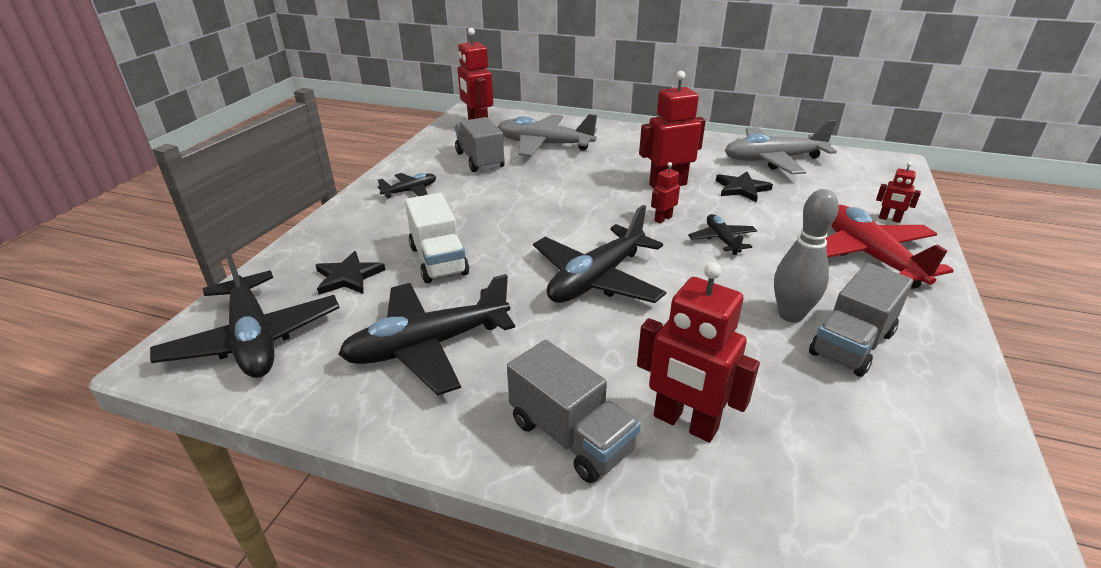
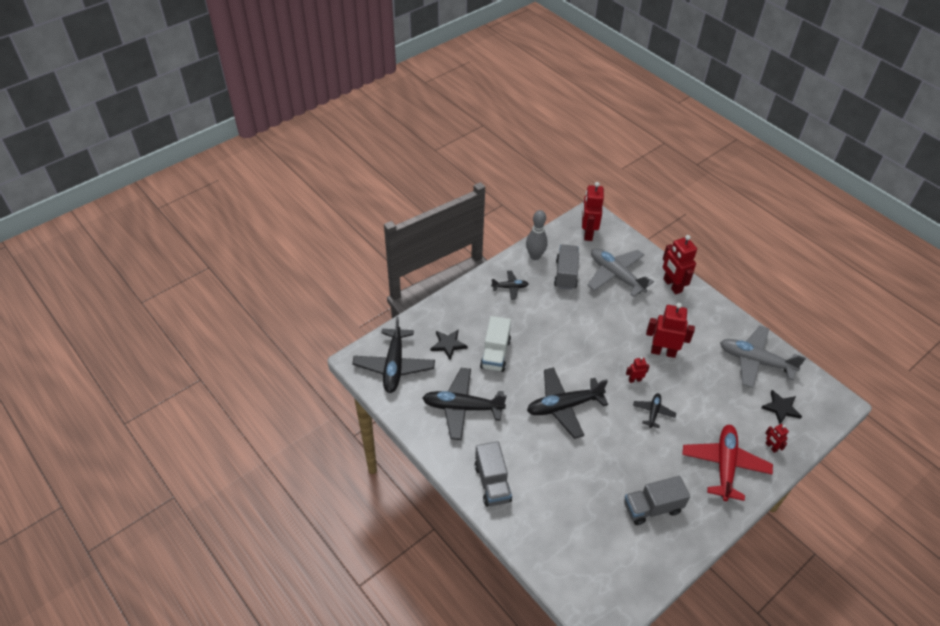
camera: 30 degrees right, 15 degrees up
(685, 423) = (541, 502): red robot -> red robot (672, 285)
(742, 189) = (706, 377): black star -> black star (781, 408)
(790, 315) = (640, 477): grey bowling pin -> grey bowling pin (535, 256)

